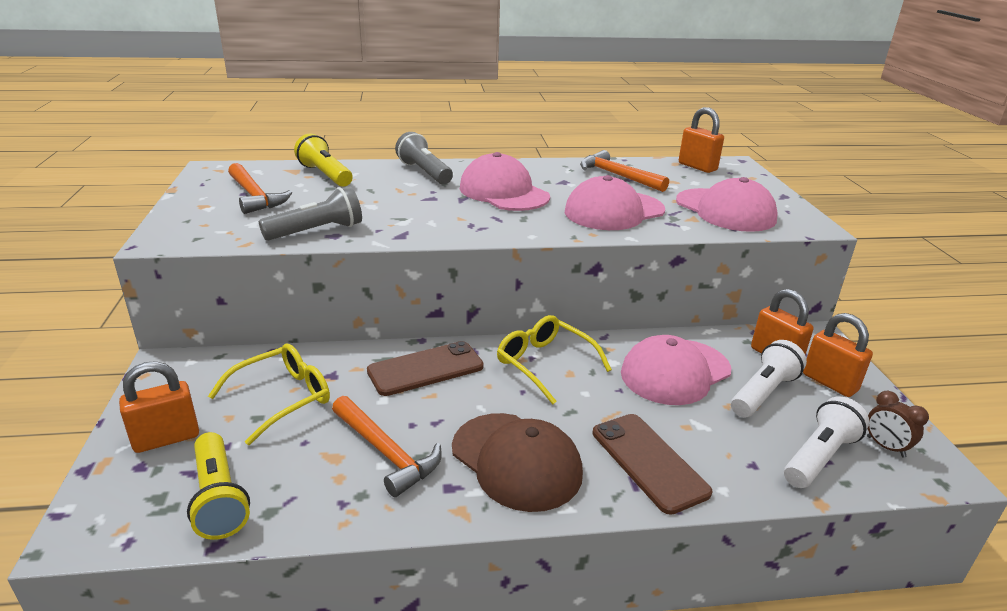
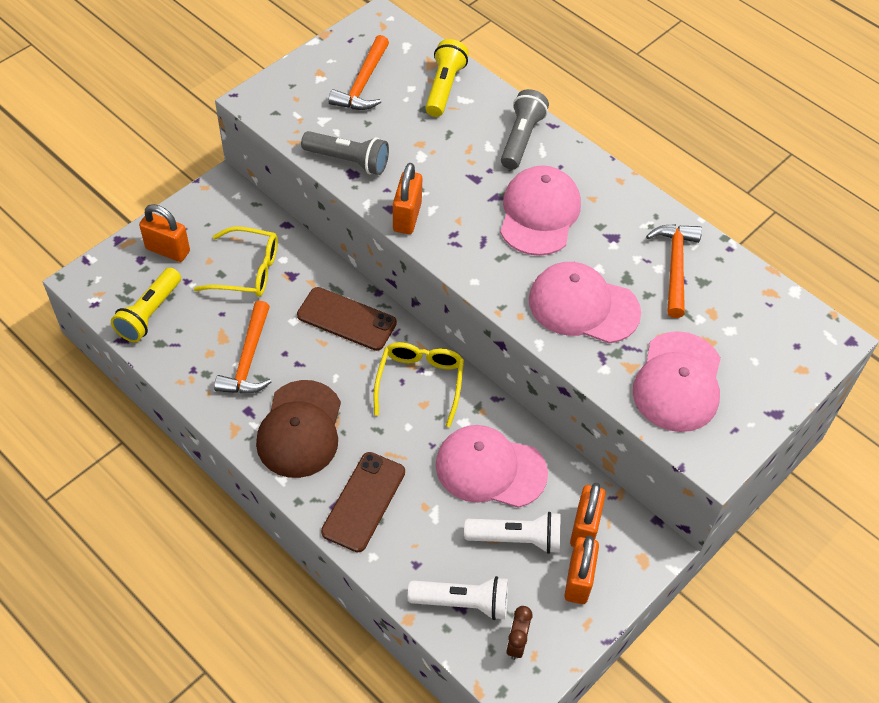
camera: 50 degrees right, 25 degrees up
(697, 167) = (779, 313): orange padlock -> orange padlock (407, 217)

